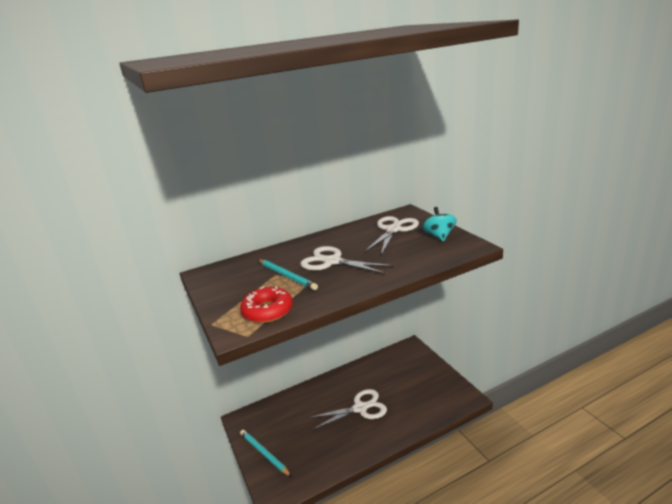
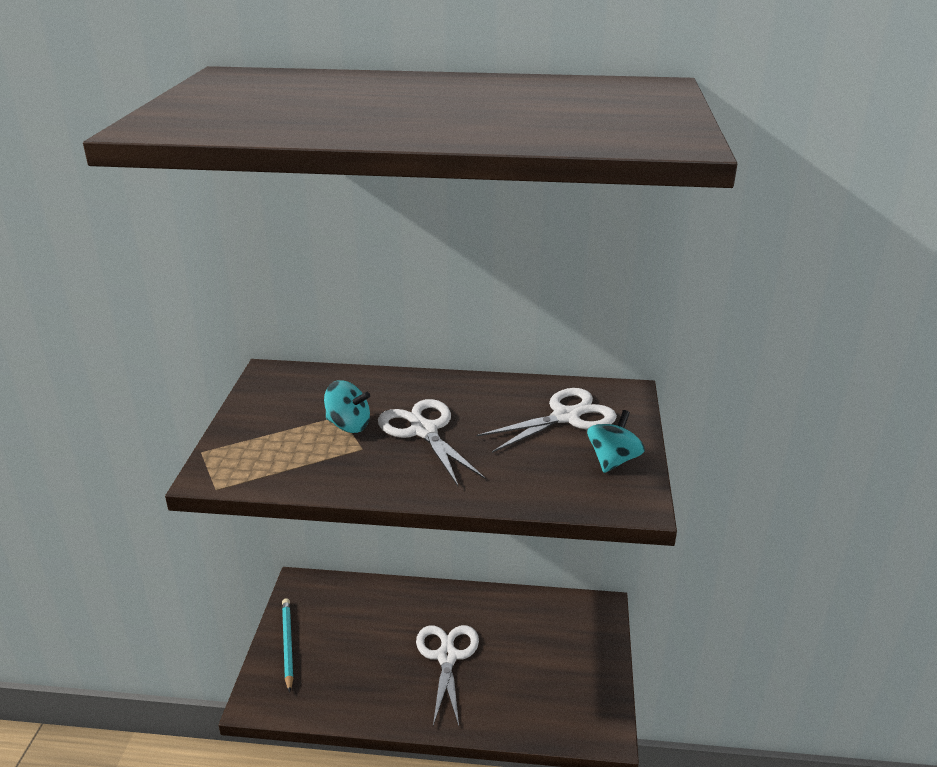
camera: 30 degrees right, 5 degrees up
(267, 311) = (271, 466): red donut -> none
(286, 276) = (348, 425): turquoise pencil -> turquoise spinning top
(360, 408) = (447, 657): white scissors -> white scissors turned 105 degrees counterclockwise

